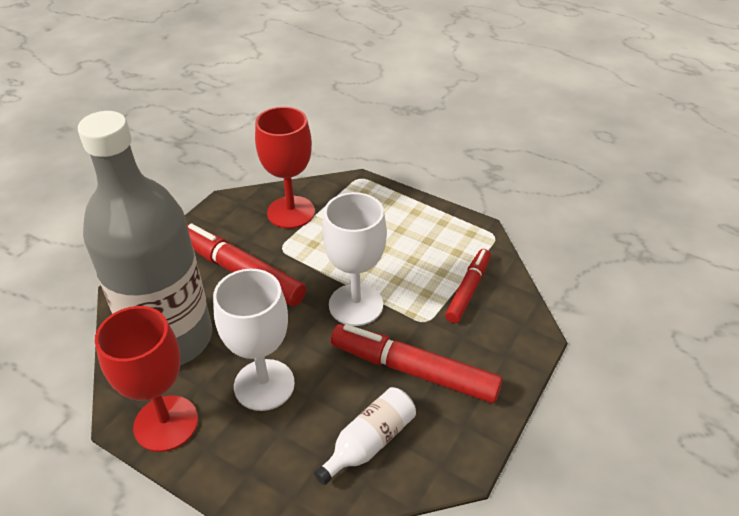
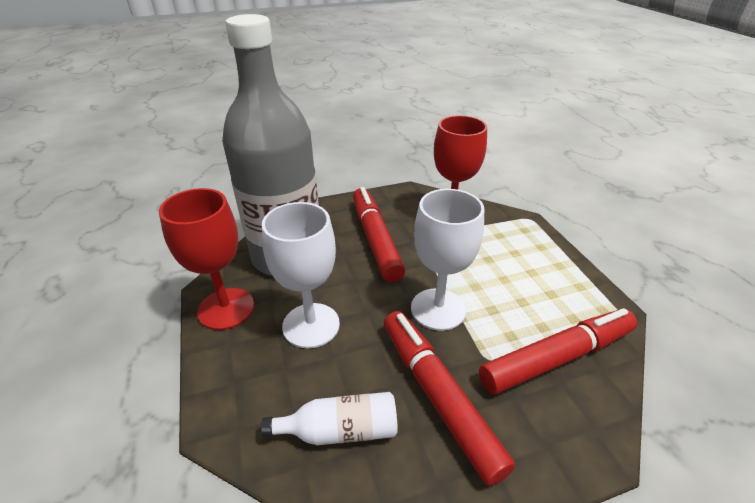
camera: 40 degrees right, 5 degrees down
(468, 290) = (557, 358): red marker -> red marker, size x1.60

